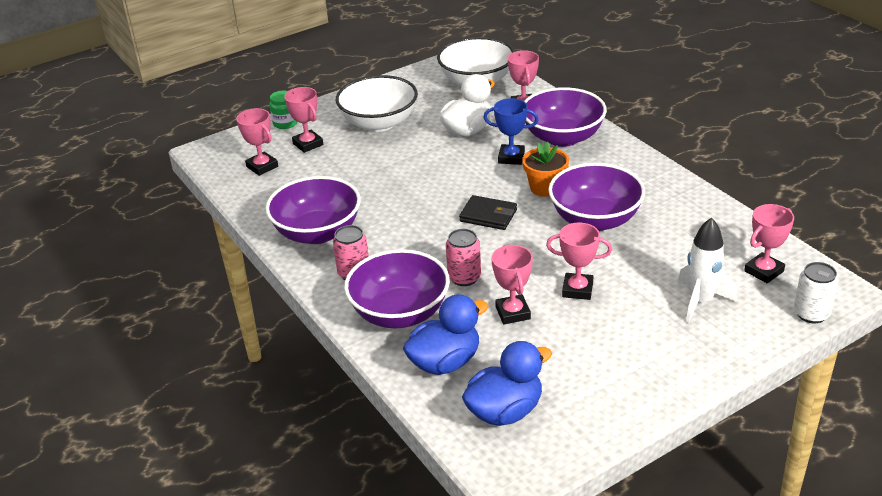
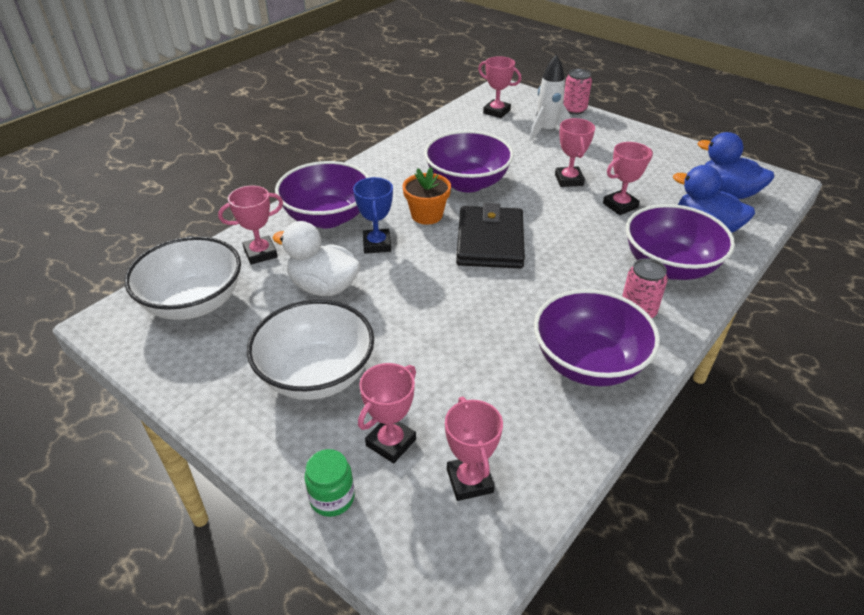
camera: 110 degrees left, 5 degrees up
(262, 167) = (469, 481): pink trophy -> pink trophy turned 45 degrees counterclockwise
(464, 277) = (593, 239): pink can -> pink can (574, 110)
(488, 216) = (490, 241): black wallet -> black wallet, size x1.63
(811, 314) = (532, 96): white can -> none

